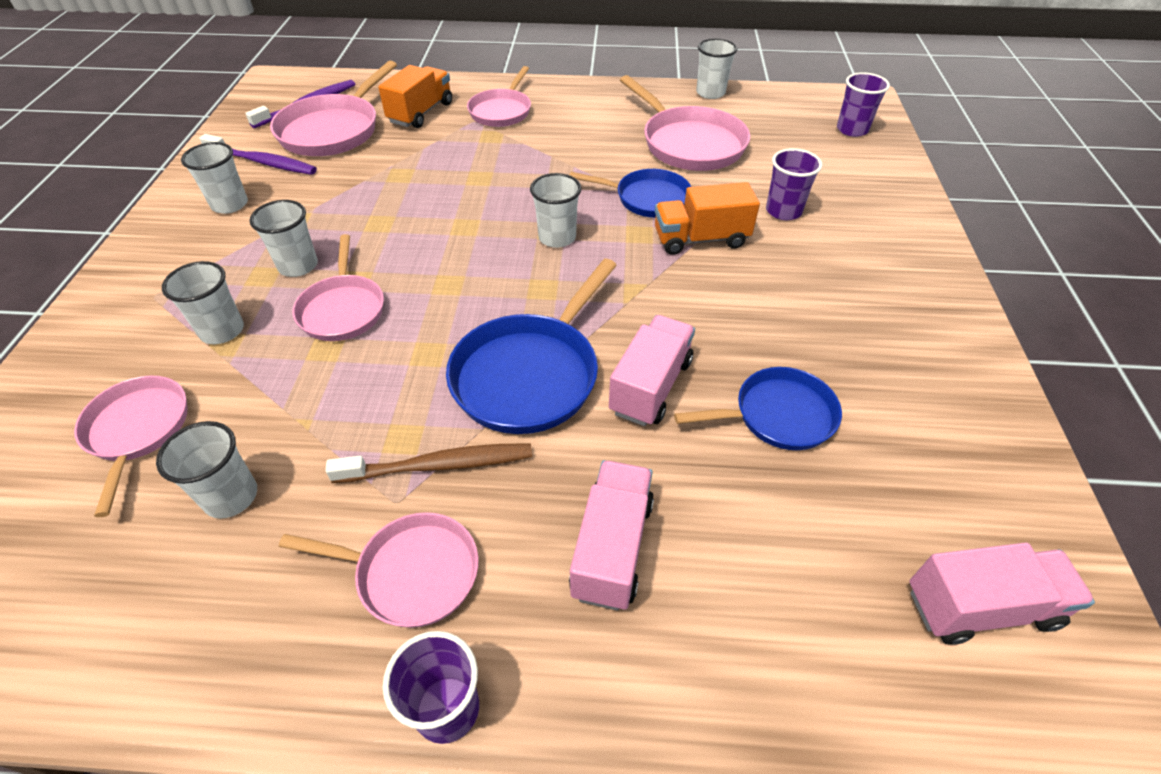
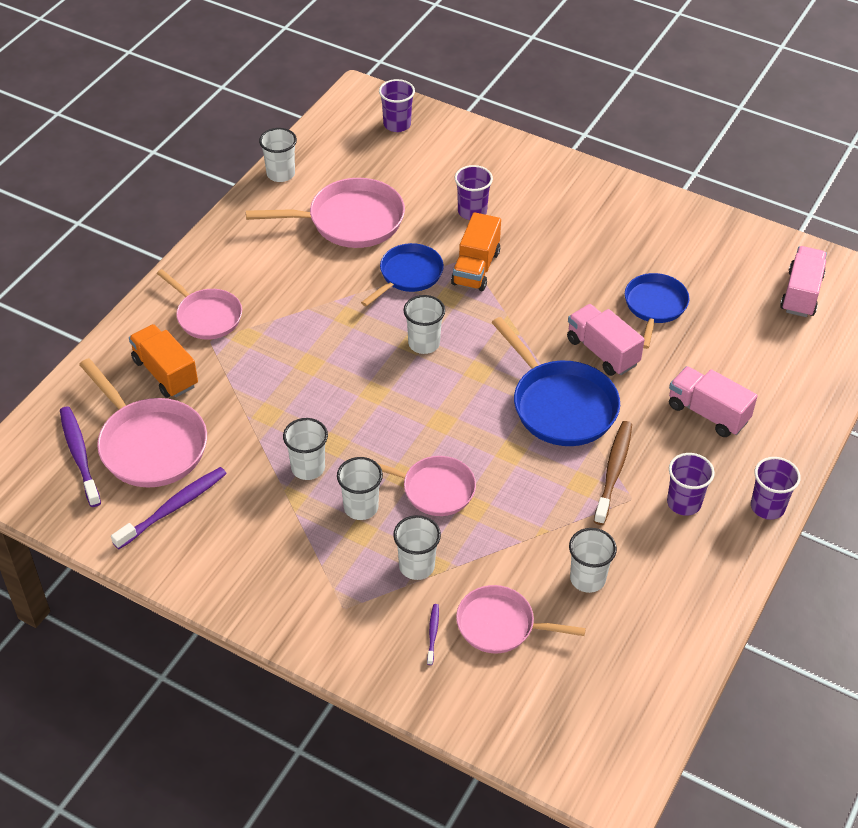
camera: 65 degrees left, 0 degrees up
(120, 374) = (433, 633): none -> purple toothbrush
(230, 204) = (234, 541): white cup -> white cup (308, 468)
(410, 573) = (684, 503): pink pan -> purple cup

